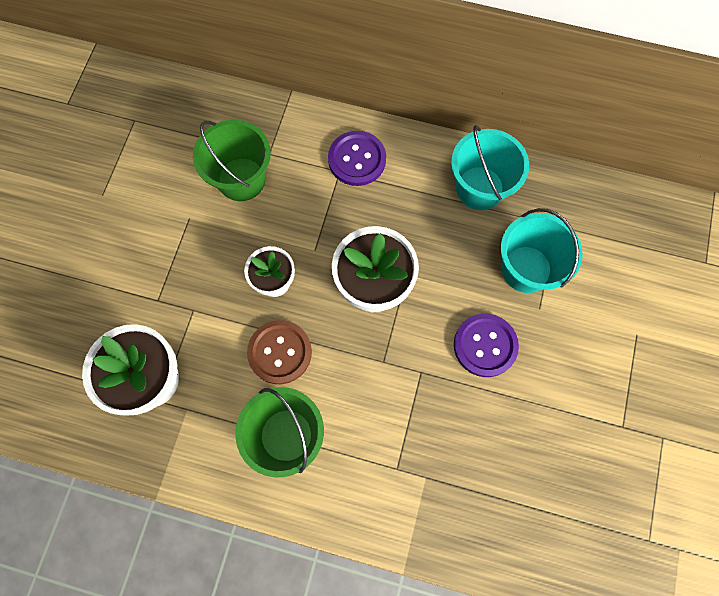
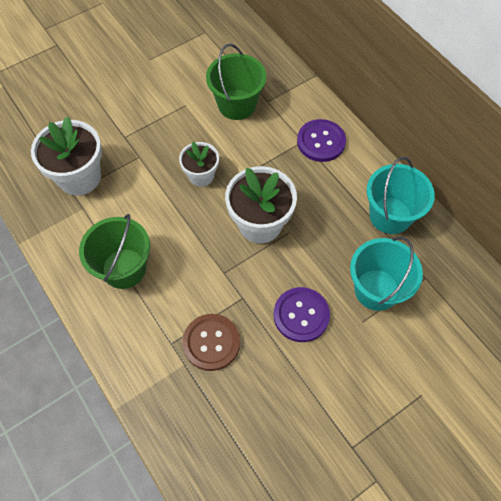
camera: 40 degrees right, 10 degrees down
(280, 352) = (166, 218): brown button -> brown button (211, 342)

